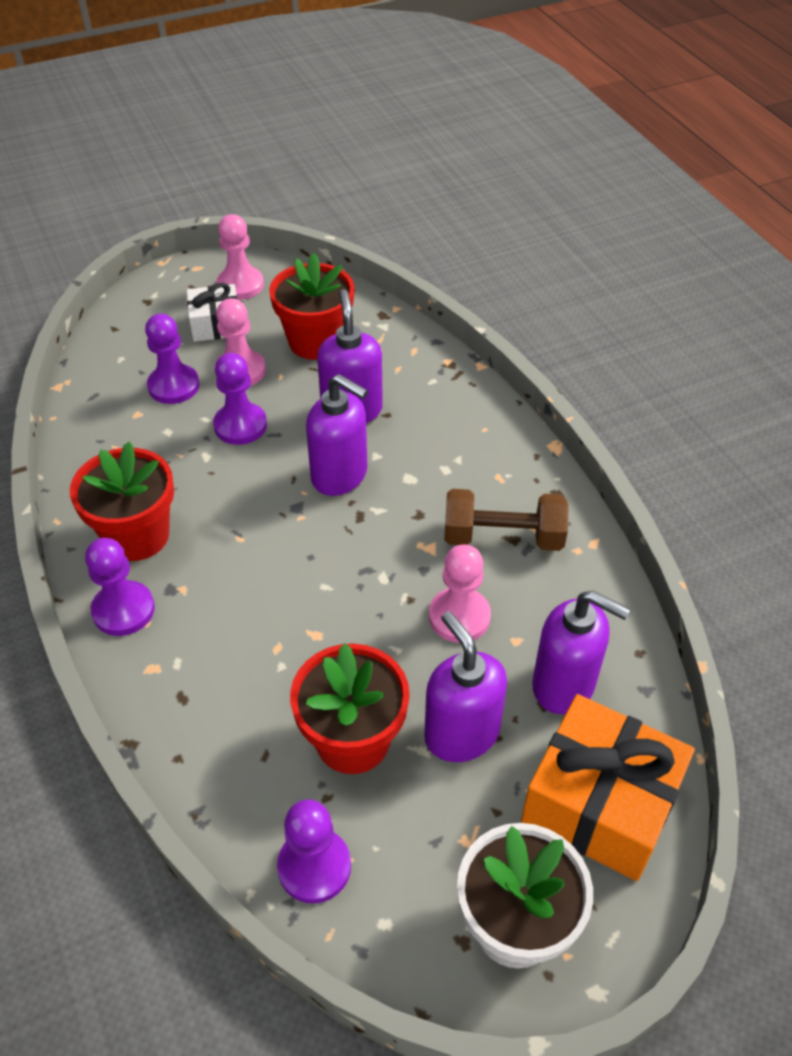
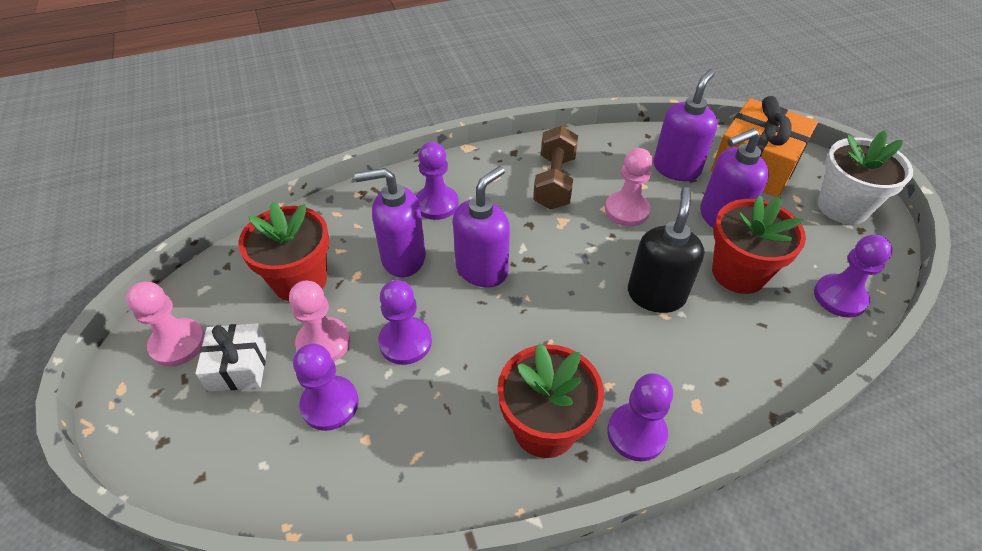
camera: 85 degrees left, 0 degrees up
(309, 640) = (656, 295): none -> black soap dispenser
(441, 427) = (436, 204): none -> purple pawn

